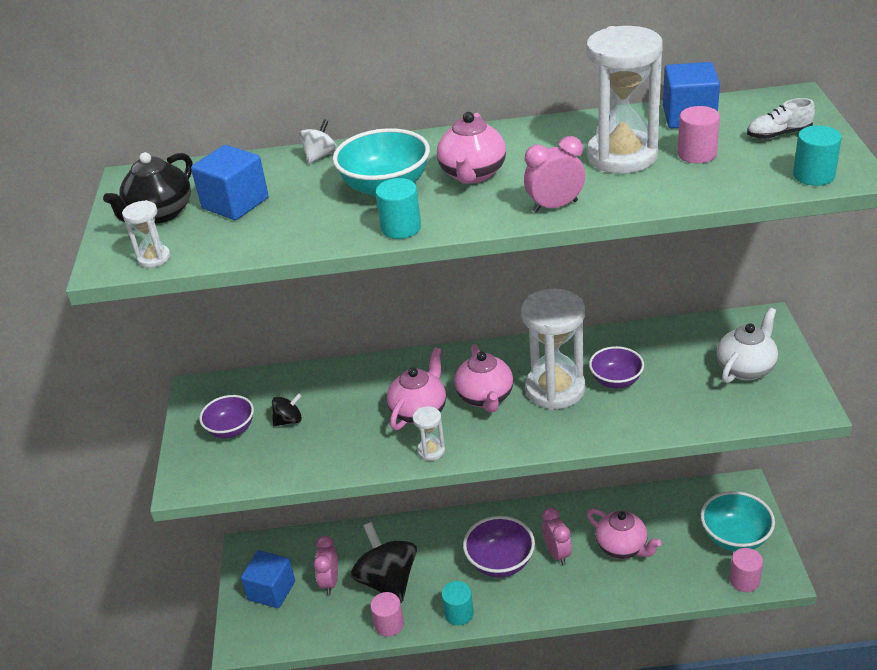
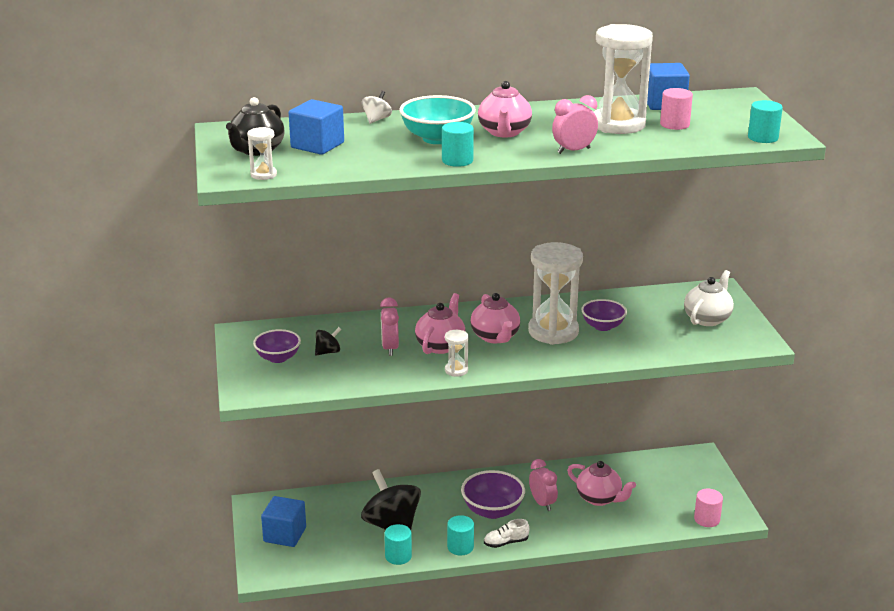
camera: 10 degrees left, 10 degrees down
(330, 581) = (338, 527): pink clock -> pink clock (390, 348)
(389, 624) = (398, 556): pink cylinder -> turquoise cylinder
(735, 537) = (696, 490): turquoise bowl -> none
(778, 134) = (734, 115): white shoe -> white shoe (506, 542)

